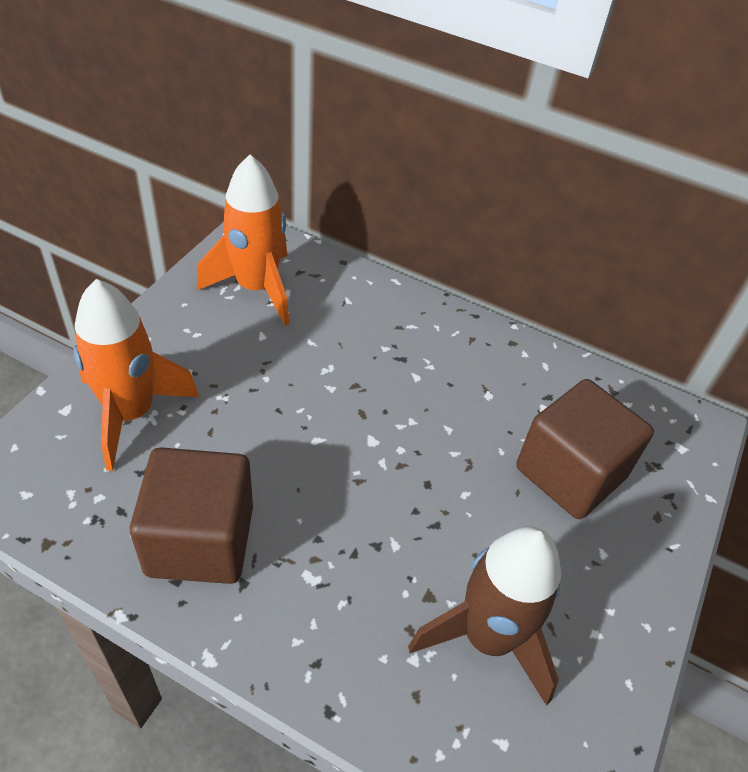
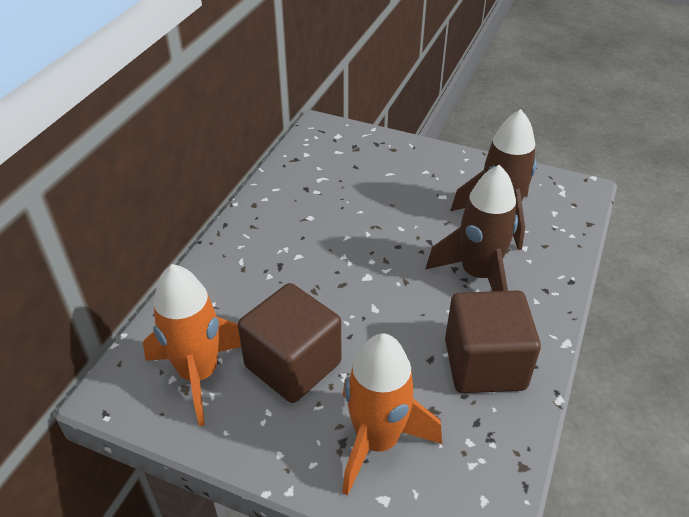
camera: 90 degrees left, 5 degrees down
(359, 572) = (477, 275): none -> brown rocket
(570, 473) = (370, 181): brown cube -> brown cube (293, 365)

